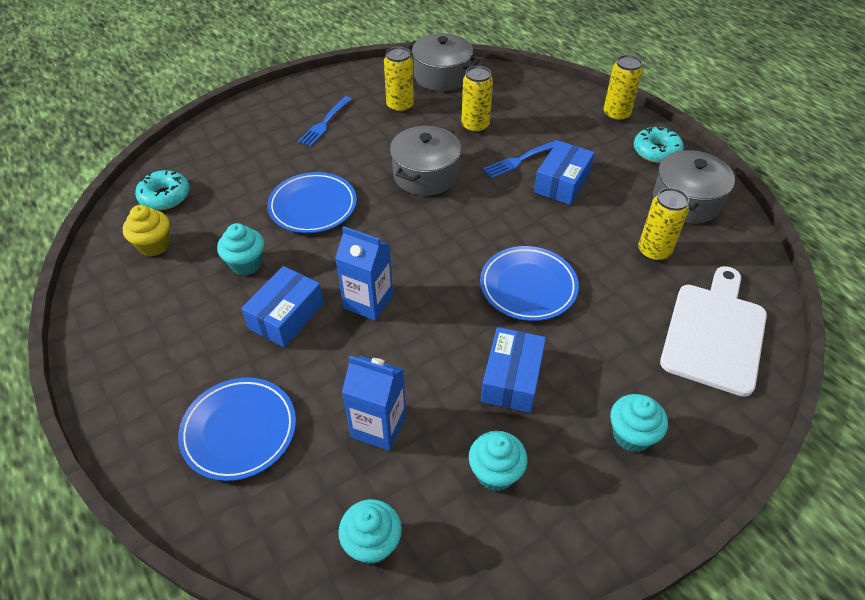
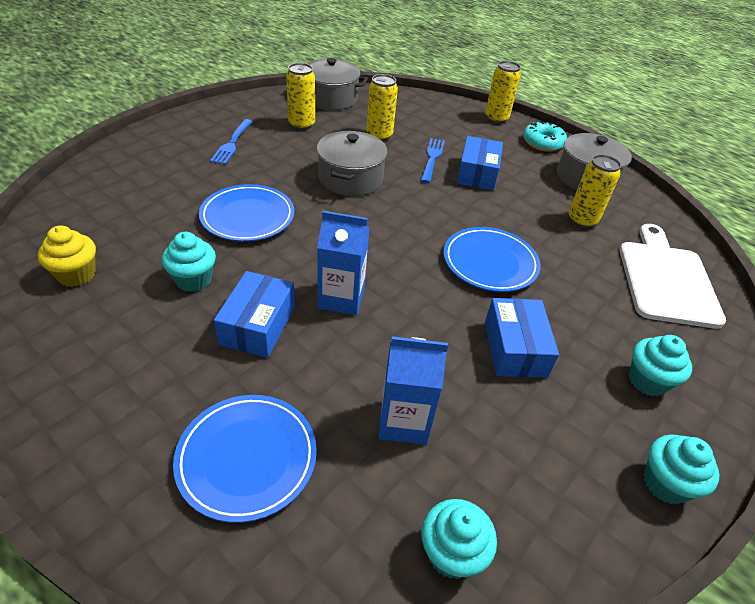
camera: 20 degrees left, 5 degrees down
(165, 196) = (75, 225): turquoise donut -> none
(495, 473) = (543, 444): turquoise cupcake -> turquoise cupcake (665, 483)
(520, 160) = (432, 159): blue fork -> blue fork turned 150 degrees clockwise

